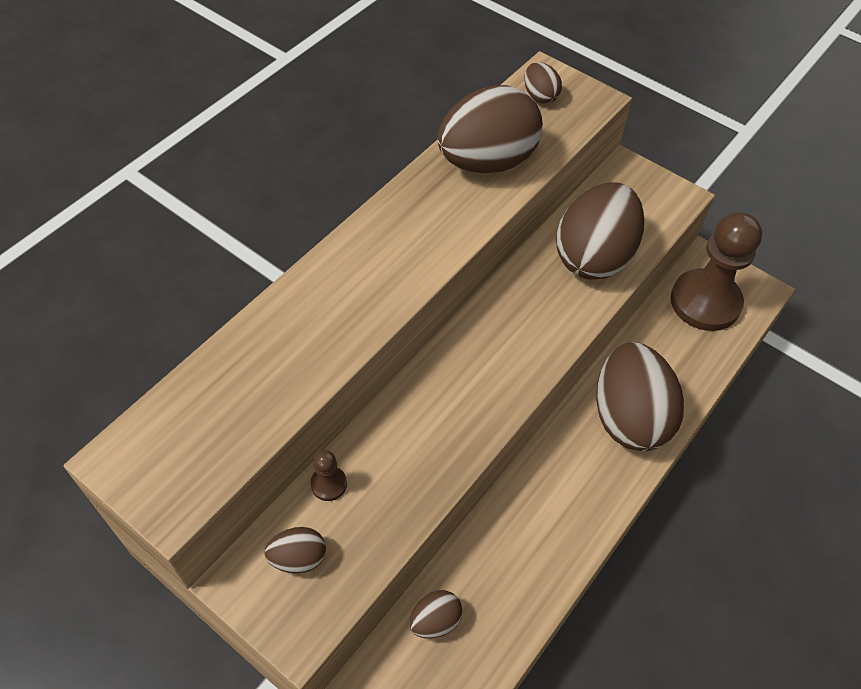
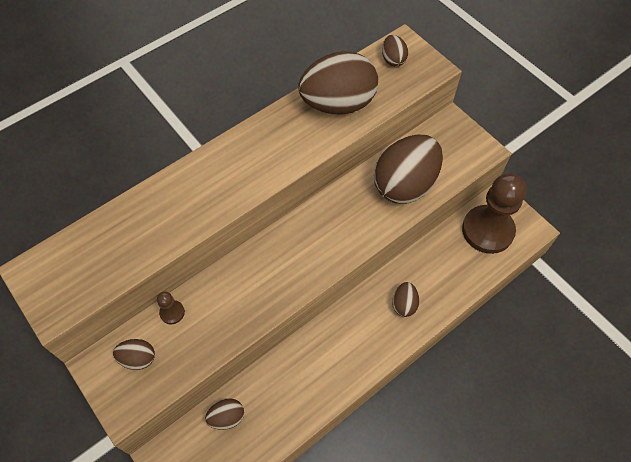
camera: 15 degrees right, 5 degrees up
(629, 417) = (404, 304): brown egg -> brown egg, size x0.45

